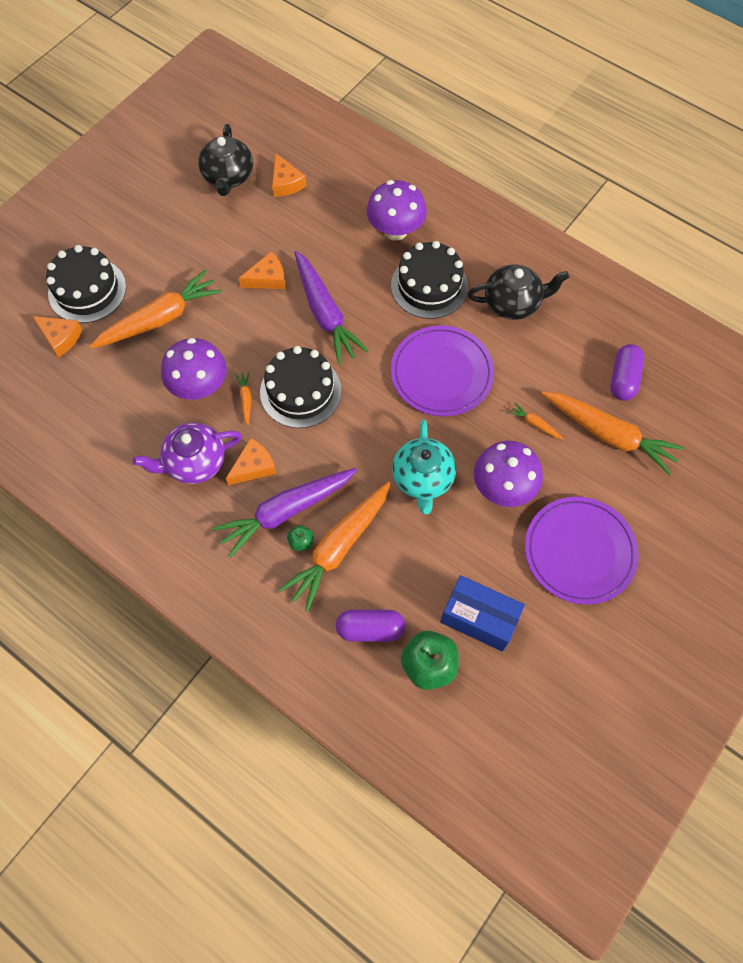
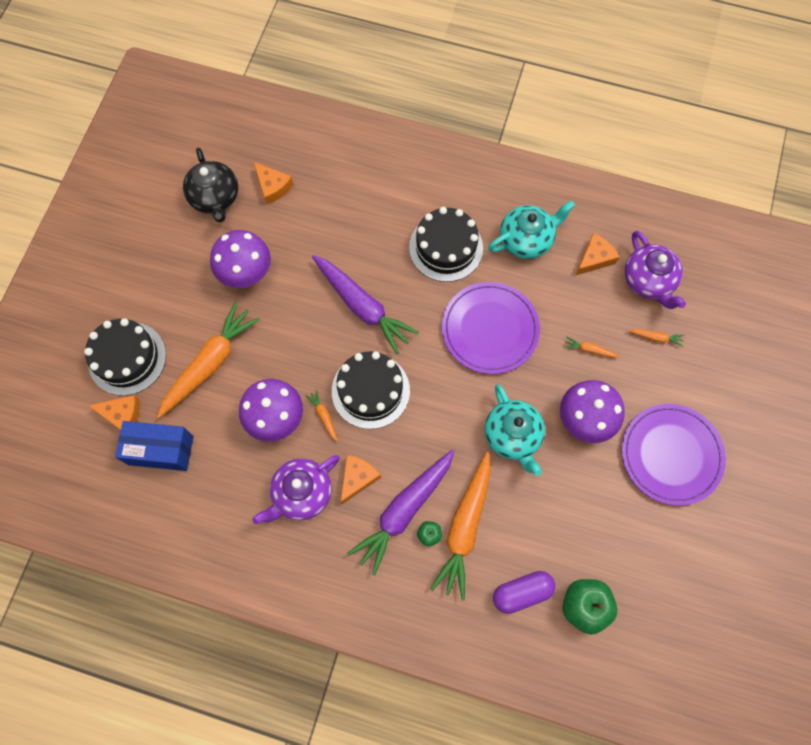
camera: 20 degrees left, 5 degrees up
(267, 278) = (295, 289): orange cheese -> orange cheese (594, 258)
(395, 230) = (394, 203): purple mushroom -> purple mushroom (246, 273)
(479, 619) = (610, 548): blue box -> blue box (161, 450)
(513, 303) = (526, 240): black teapot -> turquoise teapot
(609, 435) = (655, 338): orange carrot -> orange carrot, size x0.41
(623, 379) = (648, 281): purple capsule -> purple teapot

